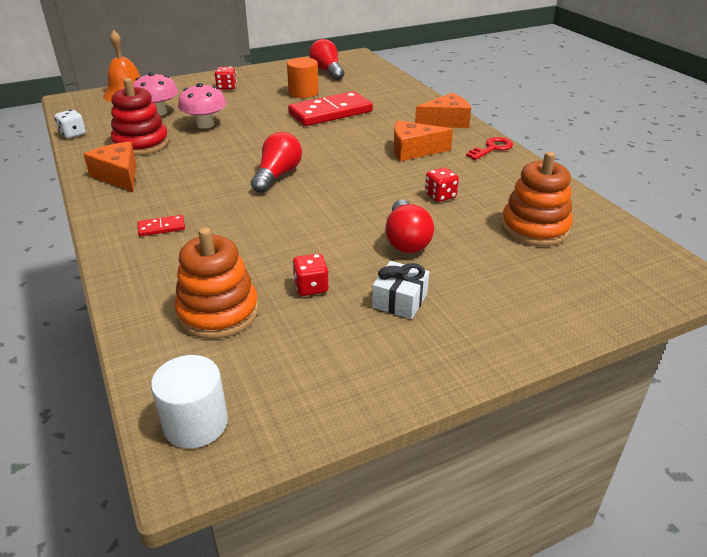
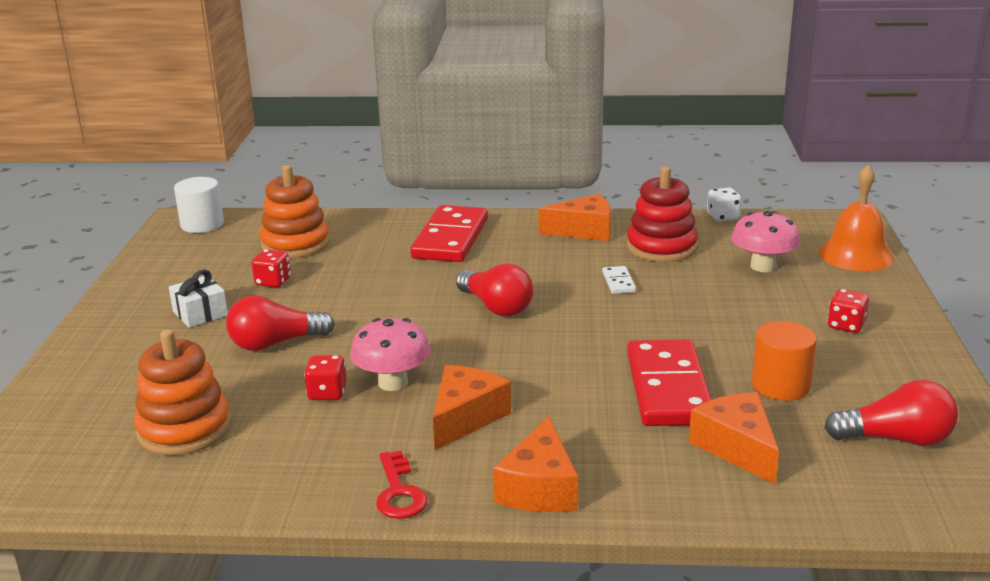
camera: 120 degrees right, 10 degrees down
(161, 227) = (451, 238): red domino -> red domino, size x2.35
(205, 124) = (694, 289): pink mushroom -> pink mushroom (392, 383)
(209, 146) = (618, 282): none -> white domino
(367, 93) = (737, 448): none -> orange cheese
(406, 240) = (275, 343): red light bulb -> red light bulb turned 45 degrees counterclockwise

